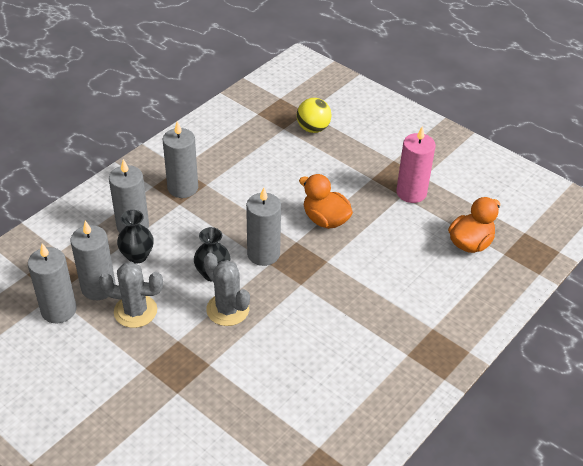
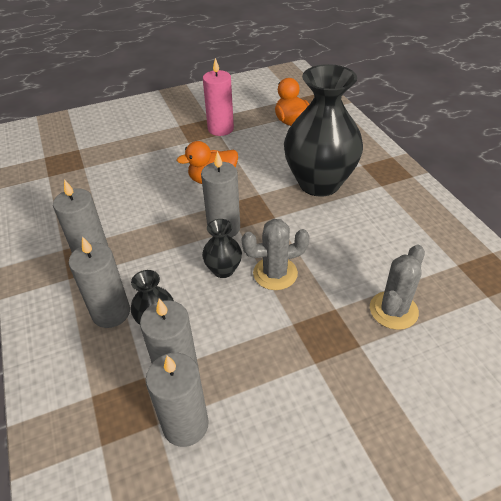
camera: 60 degrees left, 0 degrees up
(135, 311) = (233, 347): grey cactus -> grey cactus (393, 310)
(313, 128) = (102, 152): yellow ball -> none
(375, 301) = (319, 183): none -> black vase

